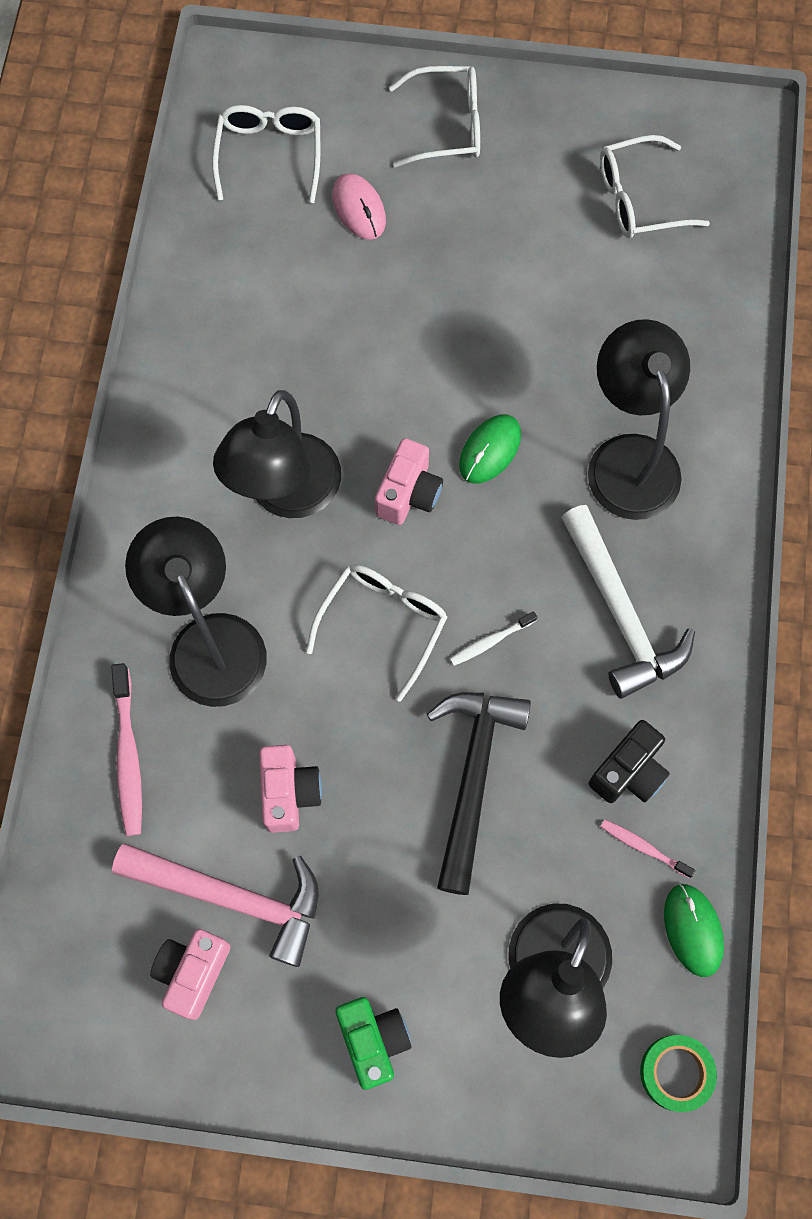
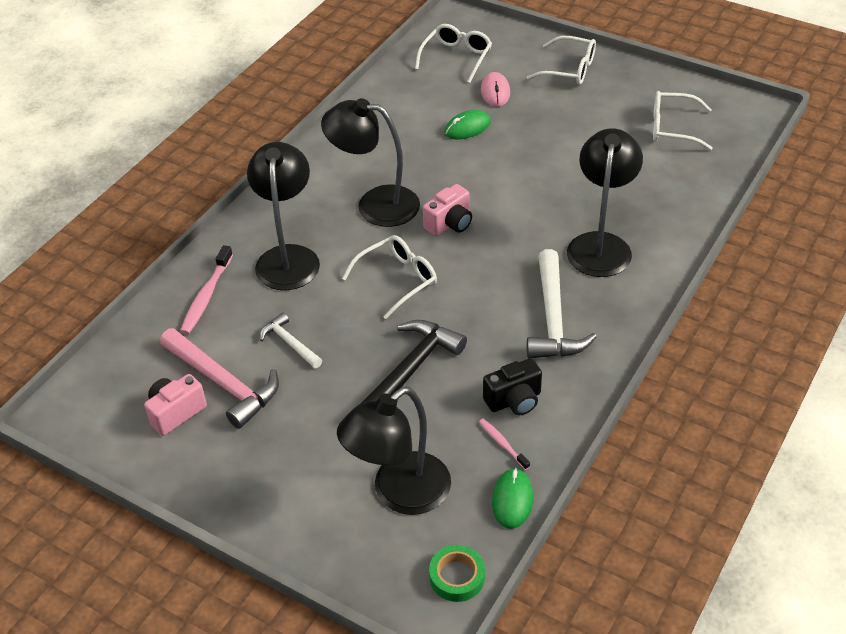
camera: 25 degrees right, 25 degrees down
(286, 494) = (375, 204): black lamp -> black lamp turned 60 degrees clockwise
(289, 793) = (290, 343): pink camera -> white hammer
(373, 1040) = (264, 486): green camera -> none
(490, 450) = (512, 217): green mouse -> green mouse (467, 128)
(491, 641) = (460, 308): white toothbrush -> none

